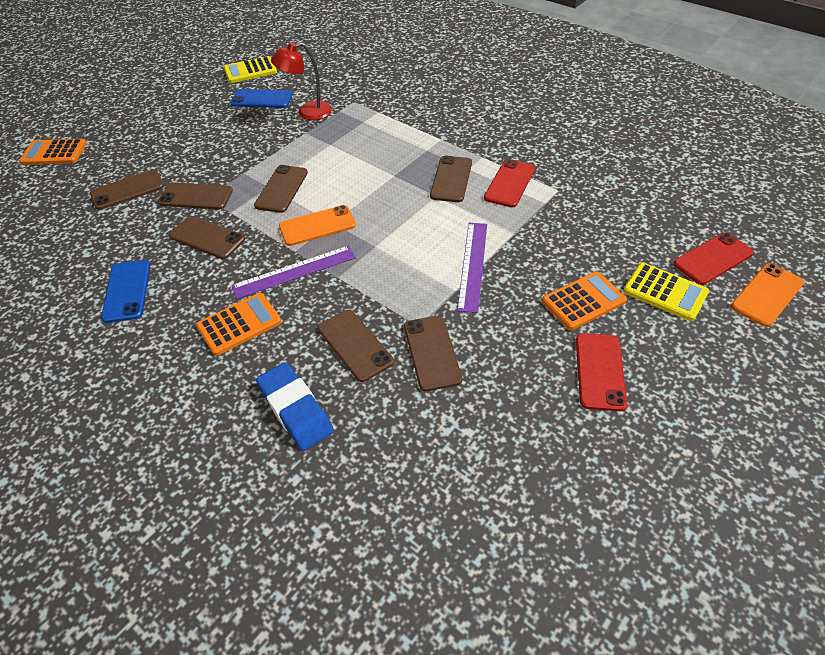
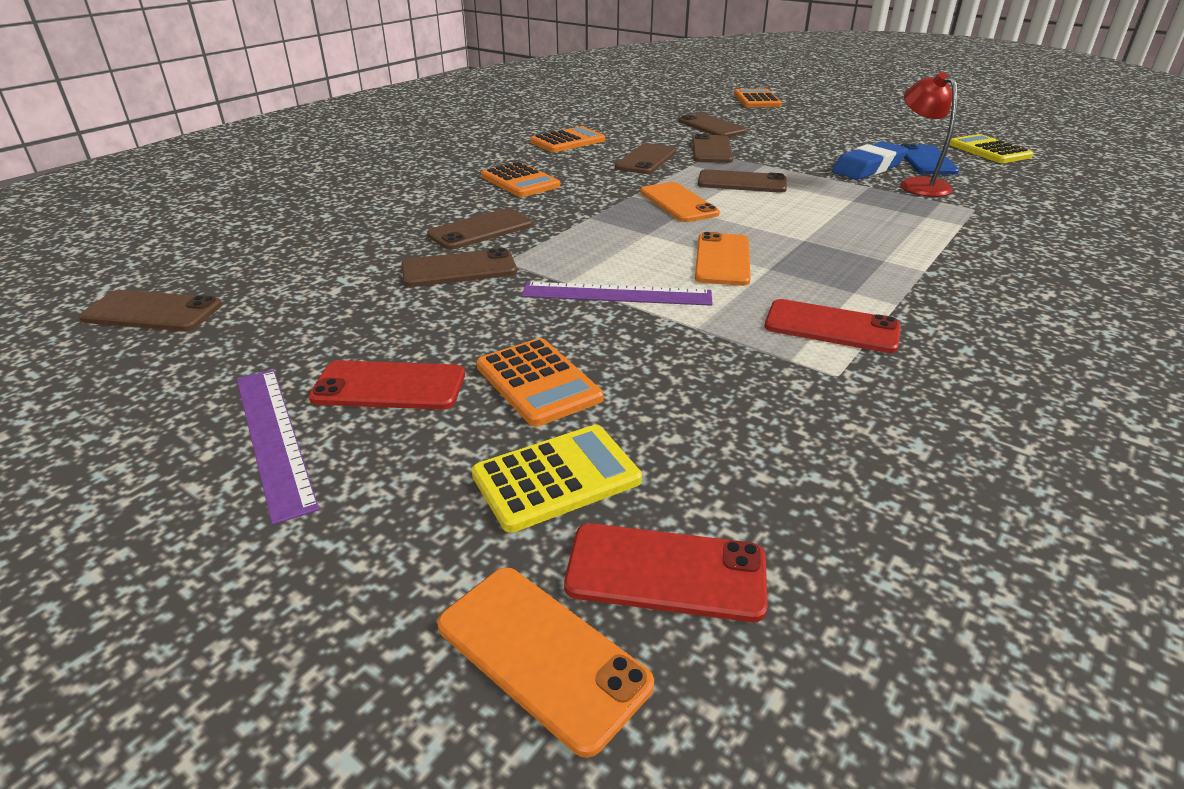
camera: 85 degrees right, 15 degrees down
(127, 291) = (568, 141): blue phone -> orange calculator
(294, 271) = (597, 197): purple ruler -> purple ruler (273, 438)
(295, 409) = (404, 209): blue eraser -> blue eraser (868, 168)
(422, 213) = (722, 259): none -> orange phone
(451, 179) = (816, 279): brown phone -> brown phone (152, 312)
(665, 292) = (556, 478): yellow calculator -> yellow calculator turned 150 degrees counterclockwise
(713, 259) = (666, 572): red phone -> red phone turned 45 degrees counterclockwise

